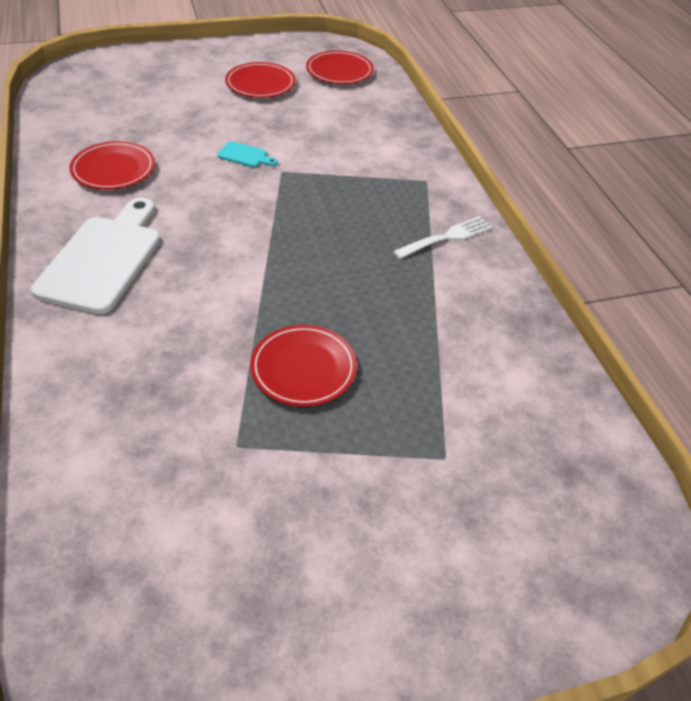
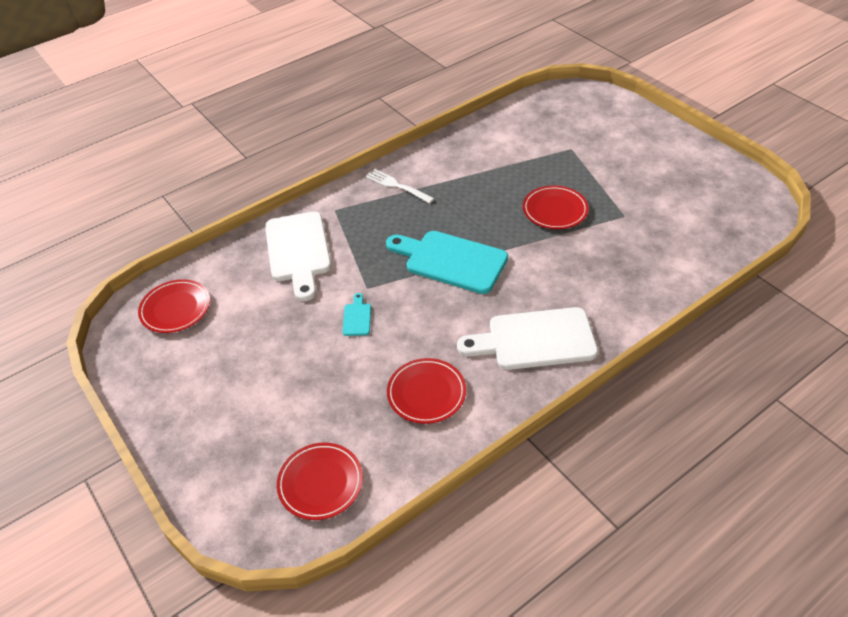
camera: 105 degrees left, 0 degrees up
(260, 84) = (226, 356): red plate -> red plate (320, 483)
(276, 239) = (451, 261): none -> turquoise cutting board
(371, 144) = (298, 251): none -> white cutting board

